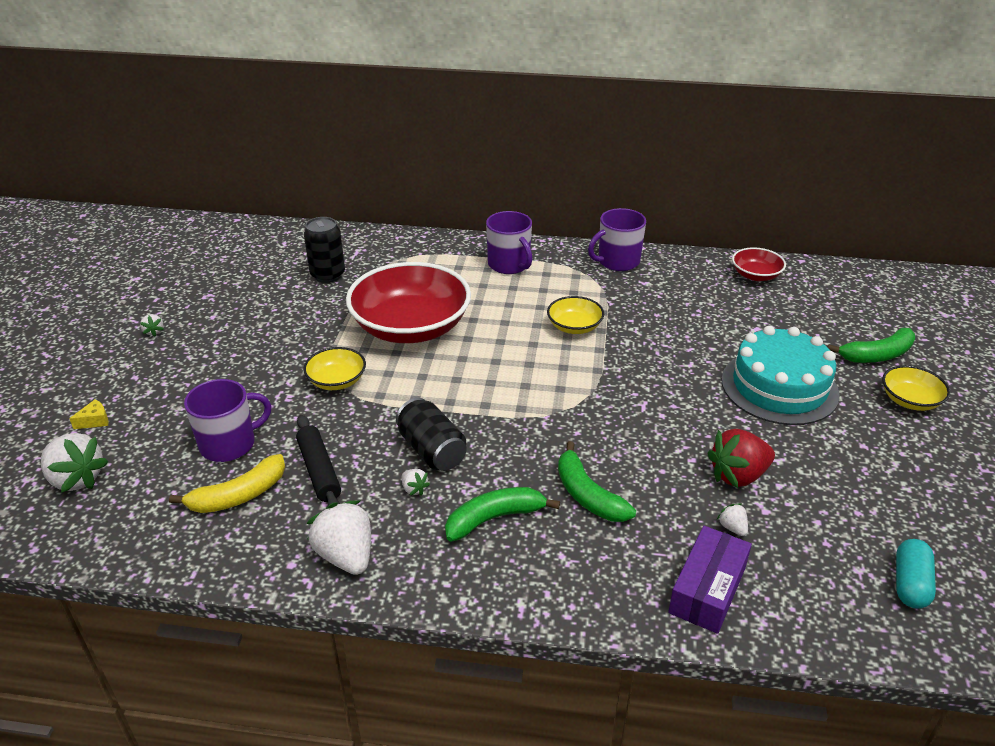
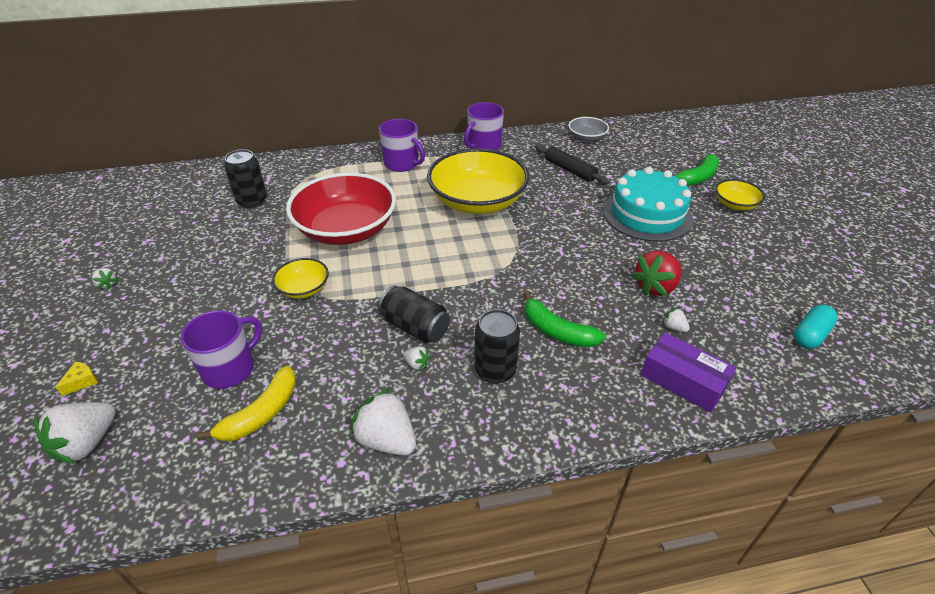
camera: 20 degrees left, 5 degrees up
(76, 479) = (87, 443): white strawberry -> white strawberry turned 105 degrees clockwise
(319, 471) = (326, 371): black rolling pin -> black rolling pin (570, 170)
(494, 518) = (495, 370): green banana -> black can
(574, 326) = (477, 201): yellow bowl -> yellow bowl, size x2.15
(707, 589) = (683, 381): purple box -> purple box turned 60 degrees counterclockwise
(755, 275) = (586, 138): red bowl -> grey bowl
(910, 583) = (810, 335): turquoise capsule -> turquoise capsule turned 45 degrees clockwise

